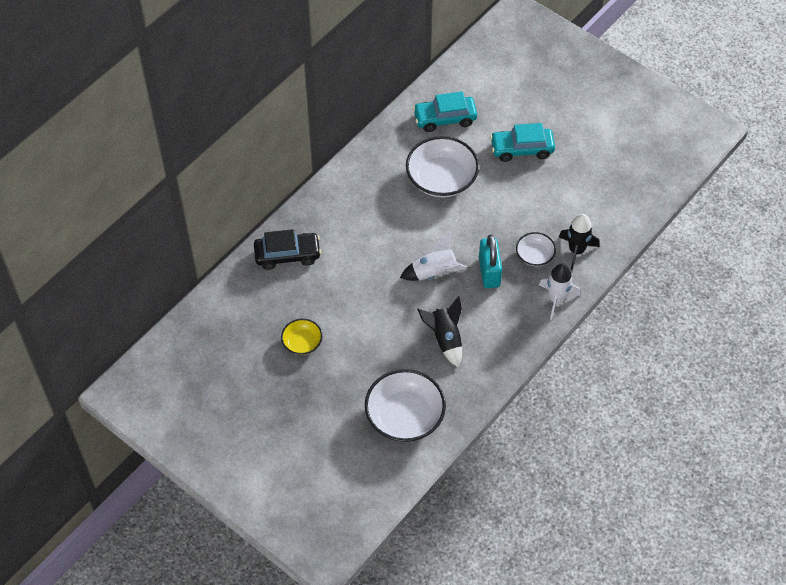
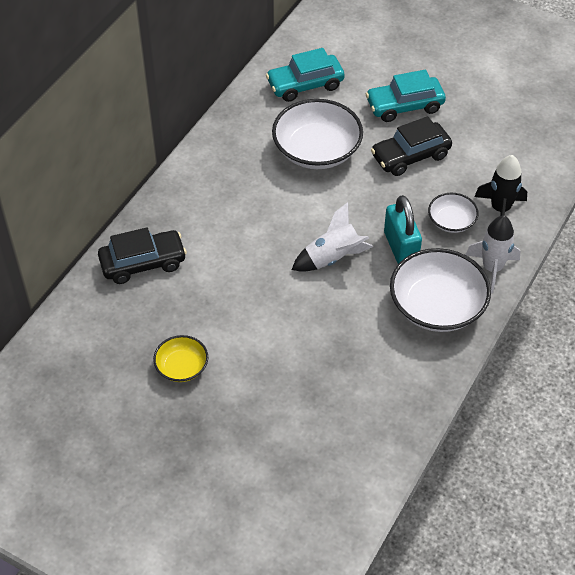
camera: 10 degrees left, 5 degrees down
(405, 416) = (335, 440): white bowl -> white bowl (437, 306)
(445, 339) = (365, 335): black rocket -> none
(516, 194) = (410, 156): none -> black car

